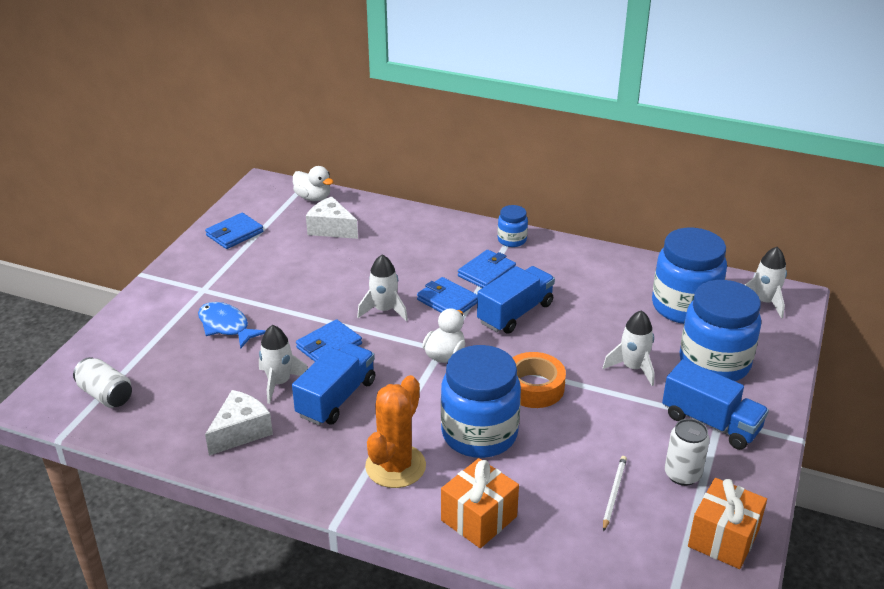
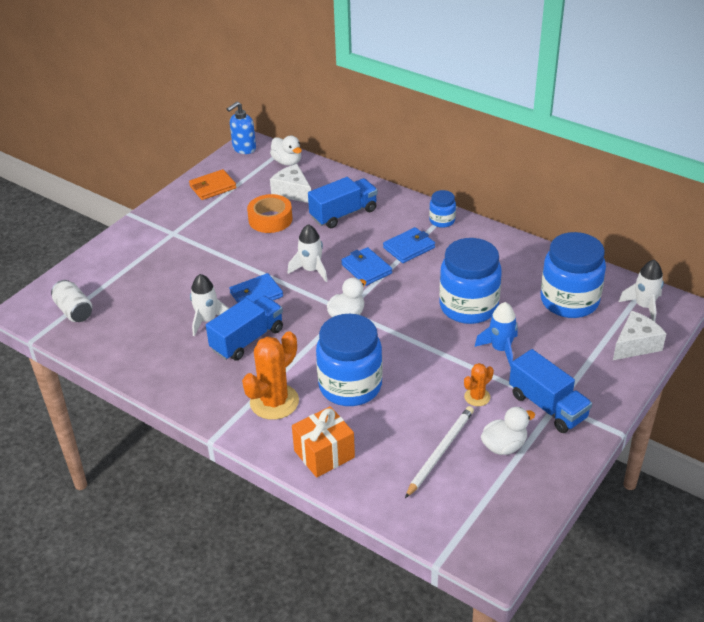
camera: 15 degrees right, 5 degrees up
(226, 326) = (181, 267): blue fish -> none
(234, 234) = (212, 187): blue wallet -> orange wallet
(241, 431) = (165, 355): white cheese -> white cheese (635, 345)
(257, 189) = (244, 148): none -> blue soap dispenser
(515, 313) = (419, 287): blue truck -> blue truck (343, 214)
(534, 387) = (410, 353): orange tape -> orange tape (270, 219)
(614, 493) = (440, 452): white pencil -> white pencil, size x1.57
(629, 424) = (477, 397): none -> orange cactus
(633, 368) = (500, 349): white rocket -> blue rocket
(682, 474) = (504, 446): white can -> white duck
(714, 363) = (573, 355): blue jar -> blue jar (468, 307)
(723, 538) = (515, 503): orange gift -> none

